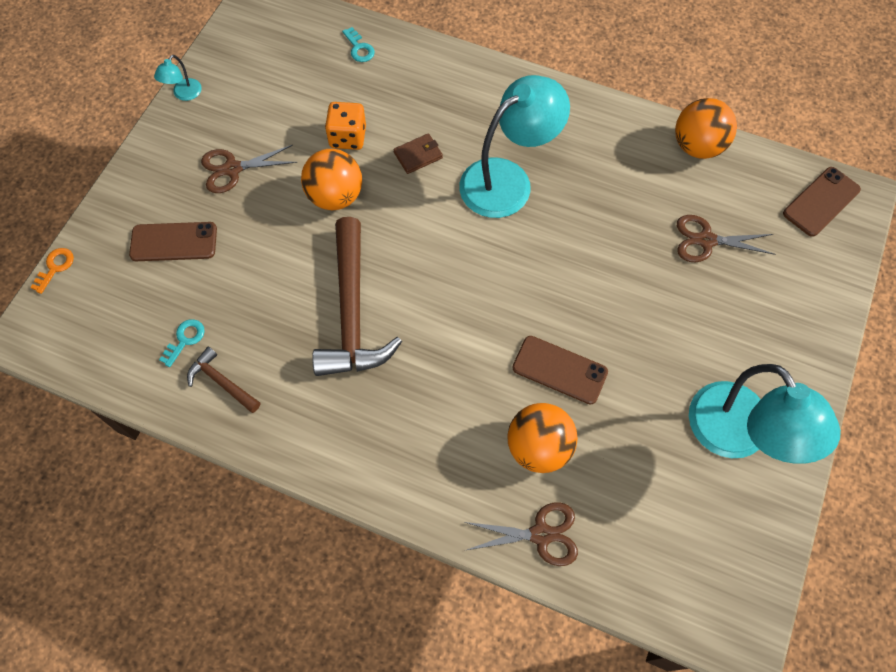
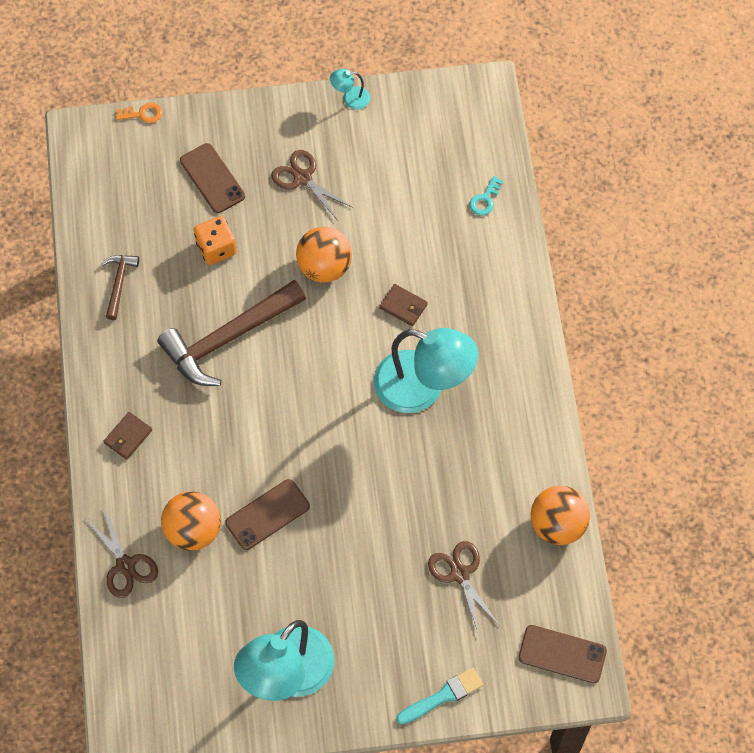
camera: 60 degrees right, 0 degrees up
(185, 339) = (137, 238): turquoise key -> none
(348, 137) = (387, 243): orange dice -> orange dice (216, 248)
(398, 459) = (128, 437): none -> brown wallet
(559, 370) = (267, 514): brown phone -> brown phone turned 60 degrees clockwise
(820, 312) = (443, 696): none -> turquoise brush

